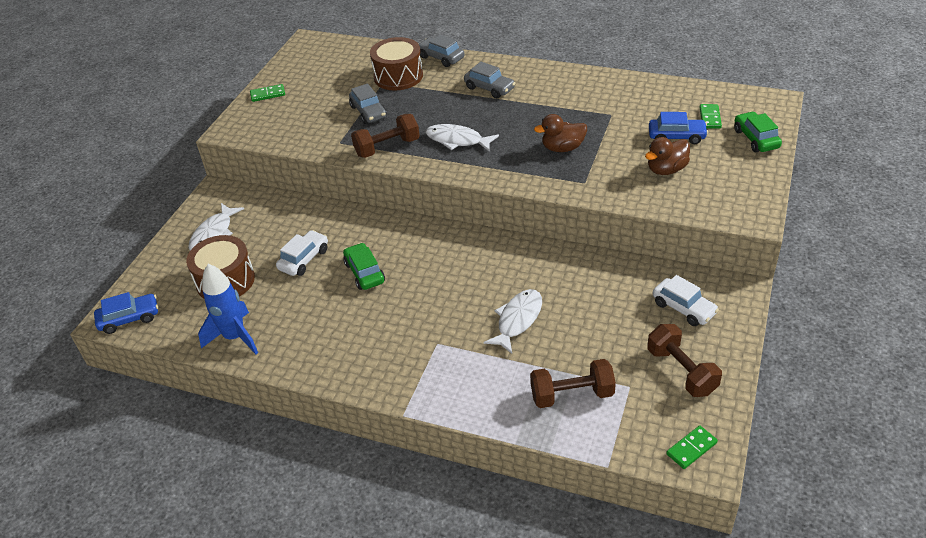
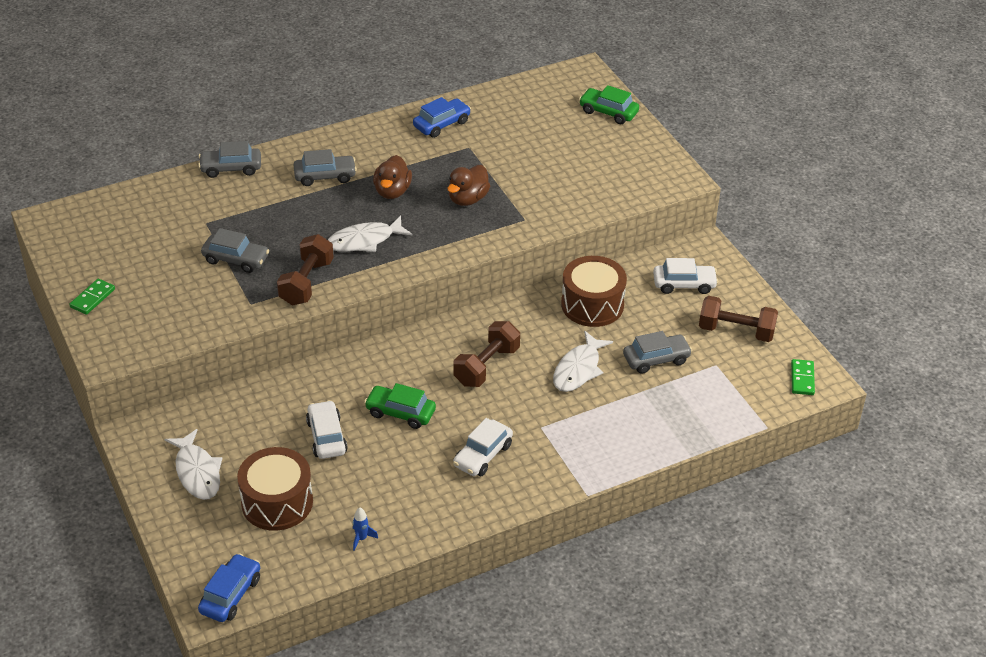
camera: 50 degrees left, 0 degrees up
(235, 337) = (361, 538): blue rocket -> blue rocket, size x0.41
(374, 336) = (483, 455): none -> white car
(398, 76) = (213, 209): brown drum -> brown drum (592, 305)
(517, 320) = (578, 369): white fish -> white fish turned 135 degrees counterclockwise
(572, 395) = (686, 397): brown dumbbell -> brown dumbbell (487, 366)
(585, 350) = (656, 359): none -> grey car
(666, 170) = (574, 174): brown duck -> brown duck (392, 191)
(676, 137) = (547, 141): blue car -> blue car (441, 124)
(710, 118) = (552, 111): green domino -> none

